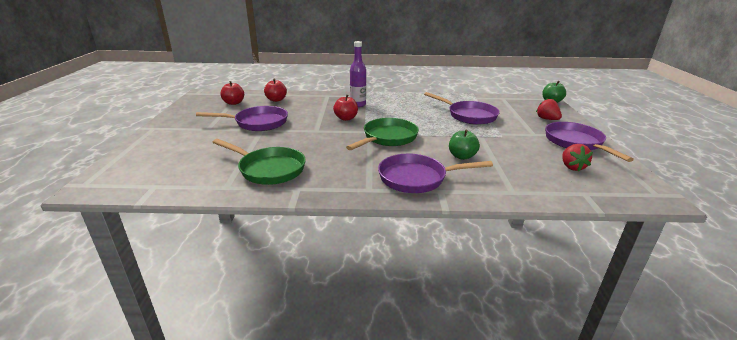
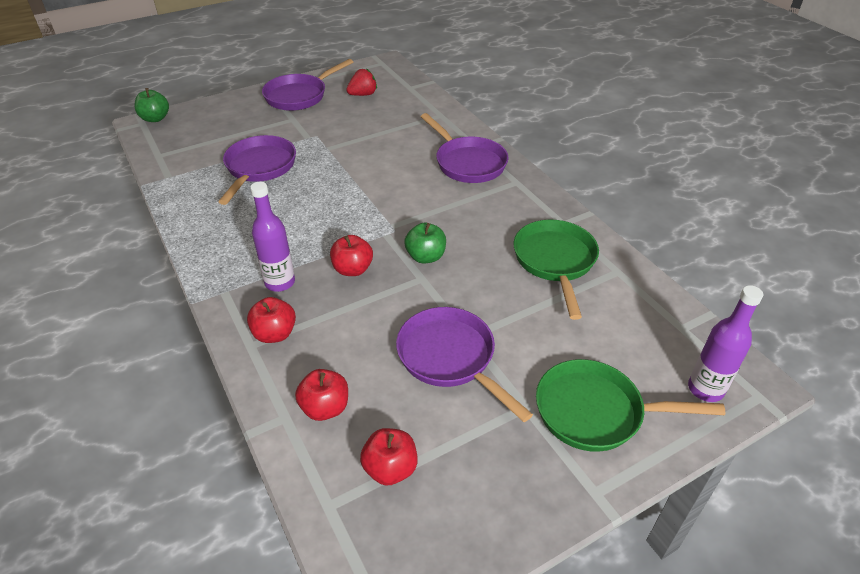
camera: 120 degrees left, 15 degrees up
(121, 171) = (705, 389): none -> purple bottle
(327, 99) = (275, 334): none -> red apple
(388, 138) = (390, 208): green pan -> green pan (596, 412)
(462, 156) = (394, 149): green apple -> green apple (425, 257)
(547, 119) = (233, 116): red strawberry -> none

